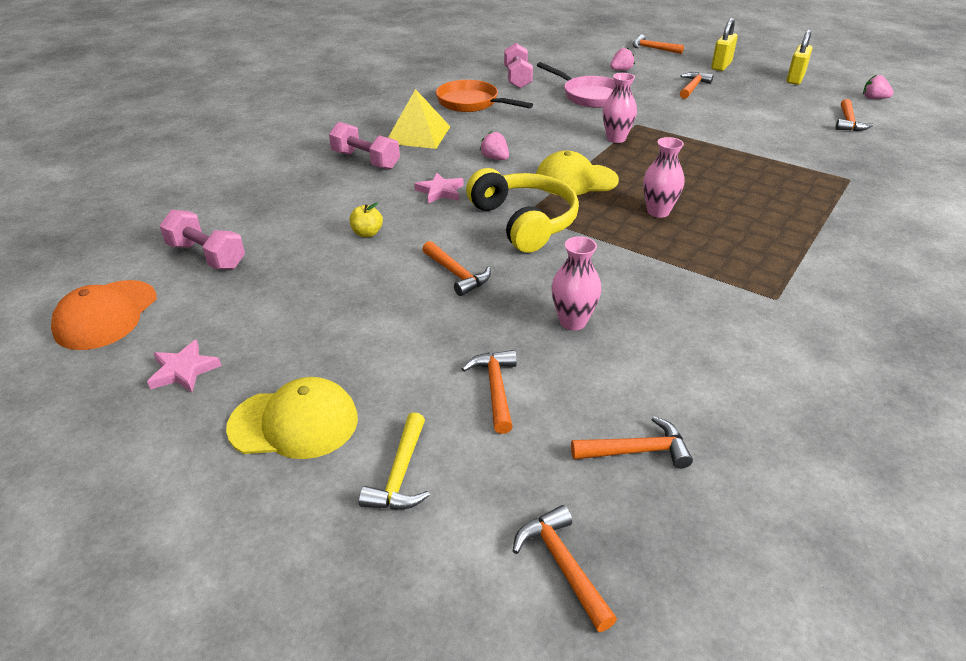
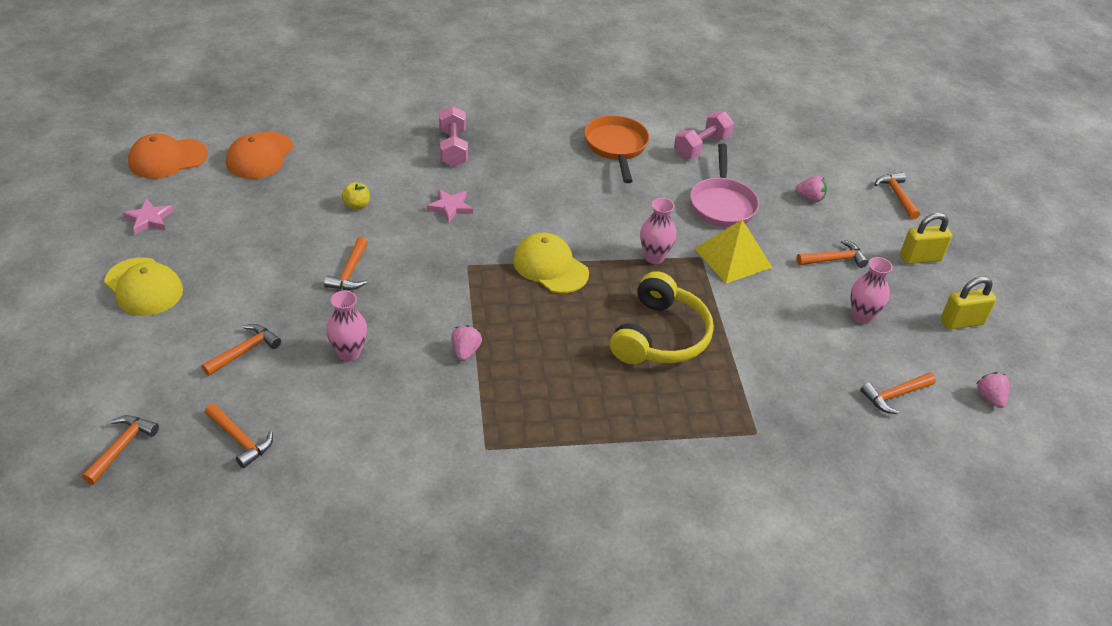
camera: 45 degrees right, 5 degrees up
(207, 256) = (260, 156): pink dumbbell -> orange cap
(400, 475) = (138, 351): yellow hammer -> none
(418, 134) = (525, 150): yellow pyramid -> yellow pyramid (733, 258)
(495, 158) = (534, 208): pink strawberry -> pink strawberry (465, 351)
(524, 222) = (454, 270): yellow headphones -> yellow headphones (660, 336)
(658, 212) = (550, 334): pink vase -> pink vase (861, 316)

